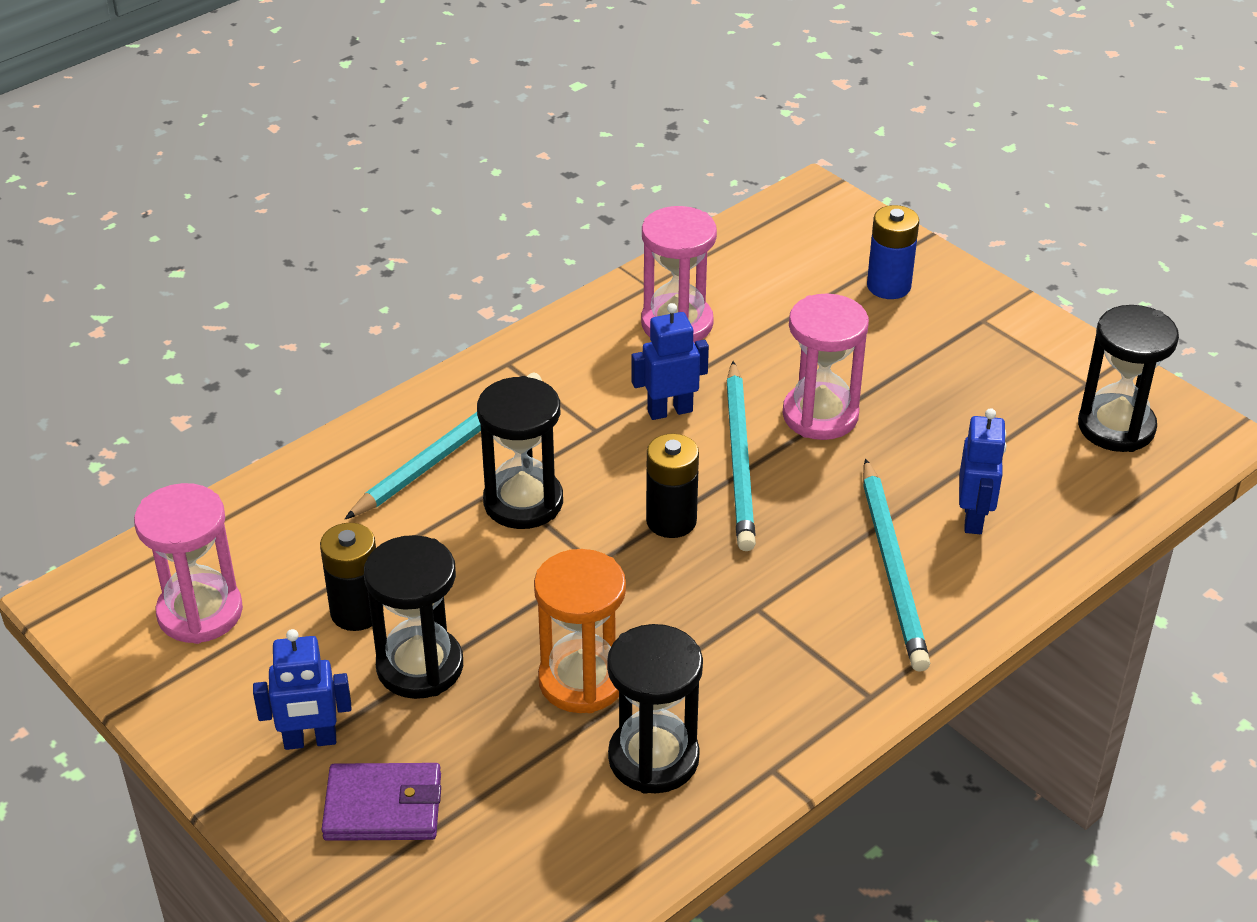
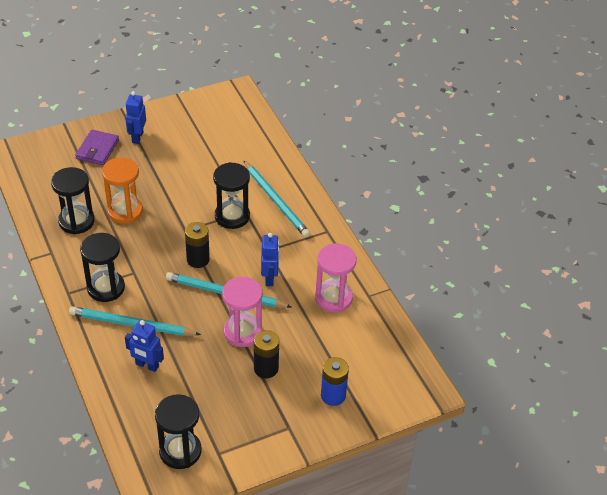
camera: 105 degrees right, 5 degrees up
(200, 612) = (215, 119): pink hourglass -> none
(357, 612) = (194, 158): black battery -> black battery (266, 368)
(420, 666) = (157, 170): black hourglass -> black hourglass (106, 288)

